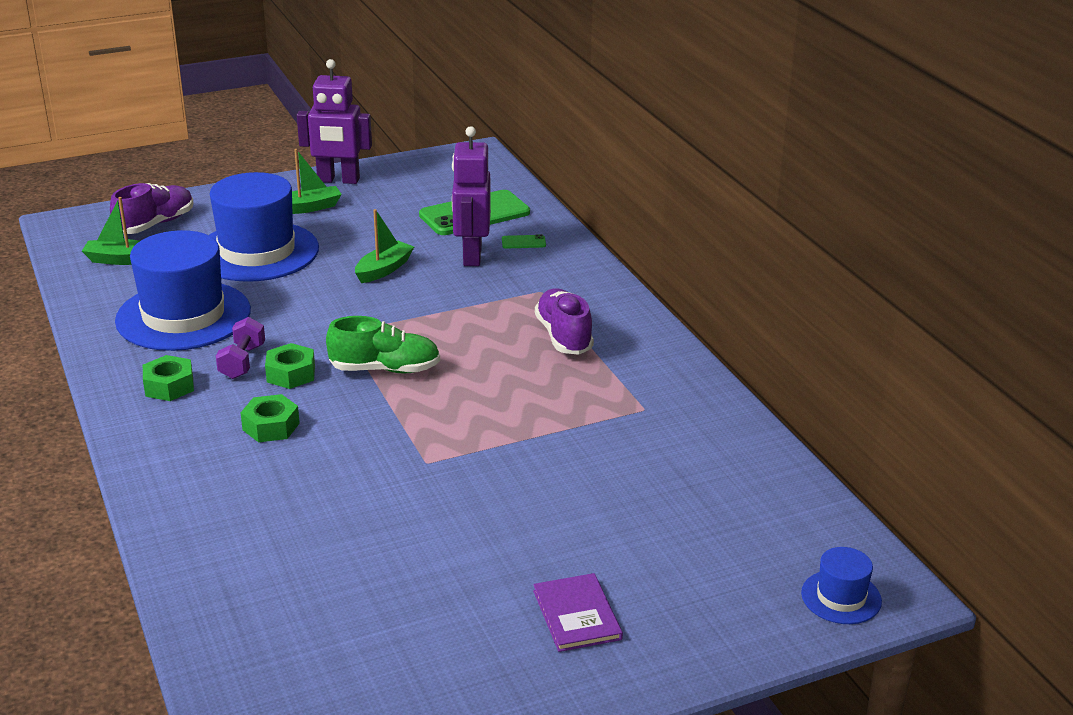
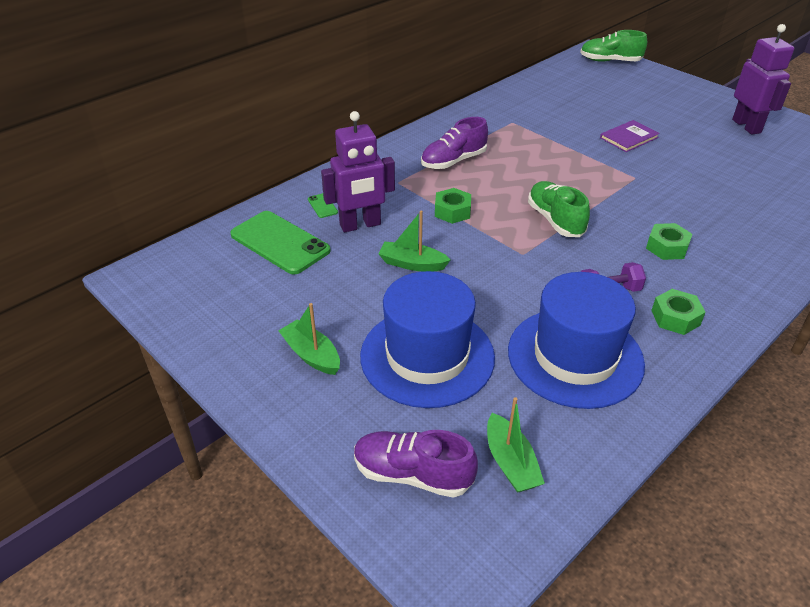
camera: 110 degrees left, 10 degrees up
(291, 374) = (600, 261): green nut -> green nut (452, 211)
(338, 180) = (233, 356): purple robot -> purple robot (746, 126)
(577, 615) = (696, 112): purple book -> purple book (629, 138)
(841, 597) = (610, 61): blue hat -> green shoe

